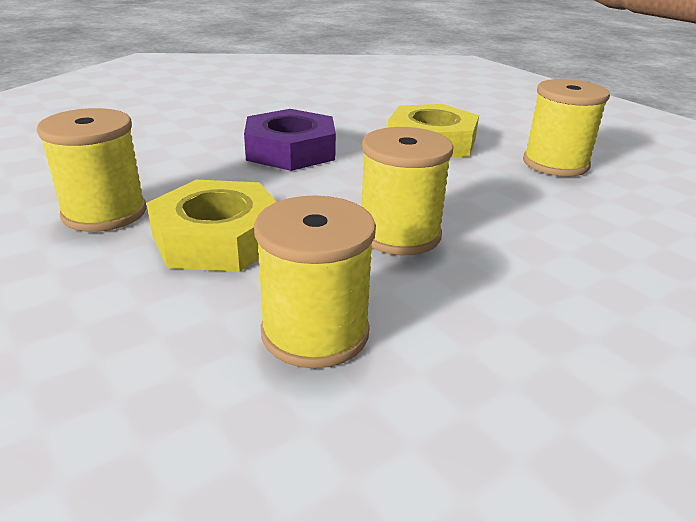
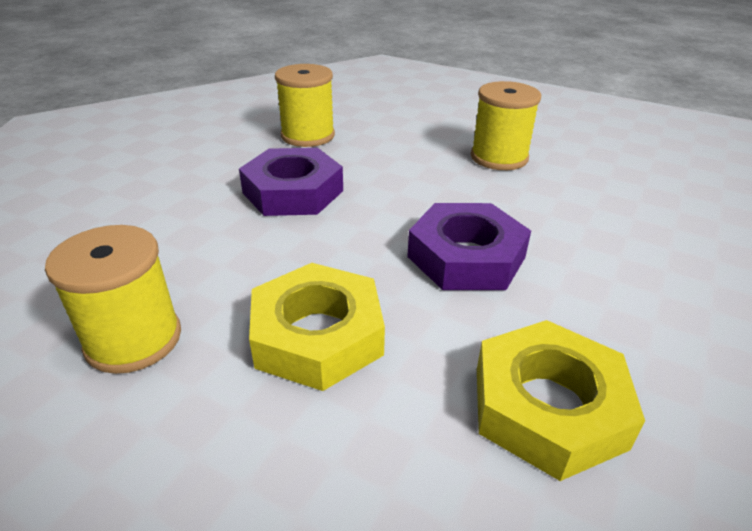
camera: 155 degrees right, 5 degrees up
(218, 238) = (408, 161): yellow nut -> yellow nut (548, 407)
(399, 234) = (293, 192): yellow spool -> purple nut

